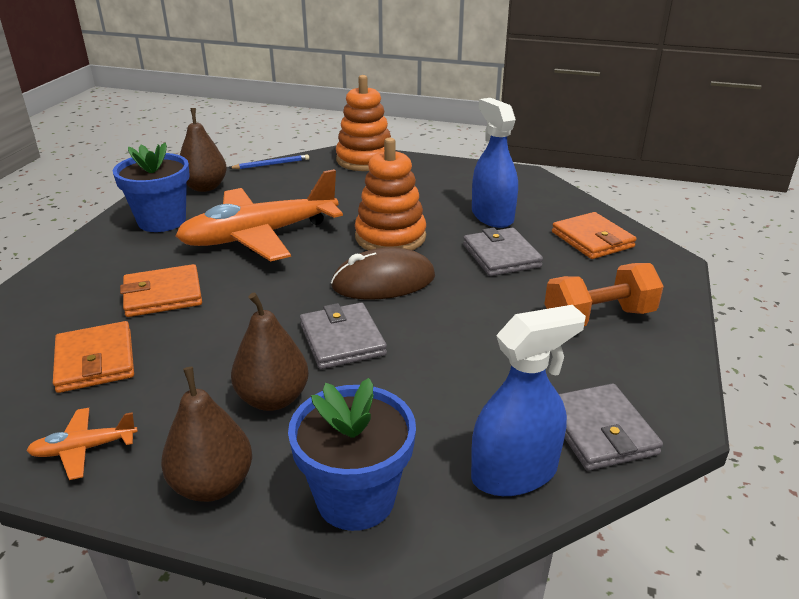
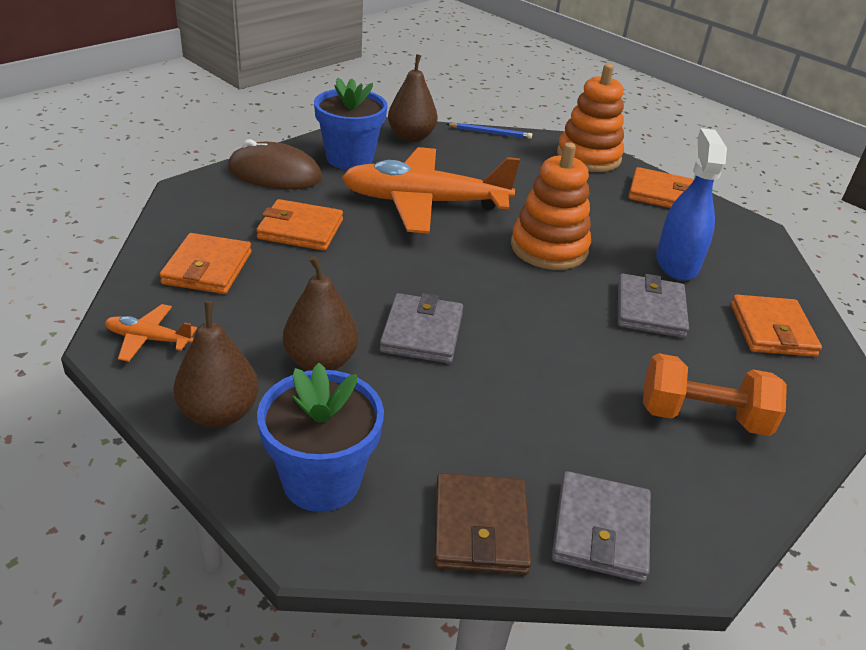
camera: 25 degrees right, 5 degrees up
(383, 281) = (506, 290): brown mouse -> brown mouse (275, 173)
(440, 170) = (661, 194): none -> orange wallet
(514, 473) = (480, 527): blue spray bottle -> brown wallet

